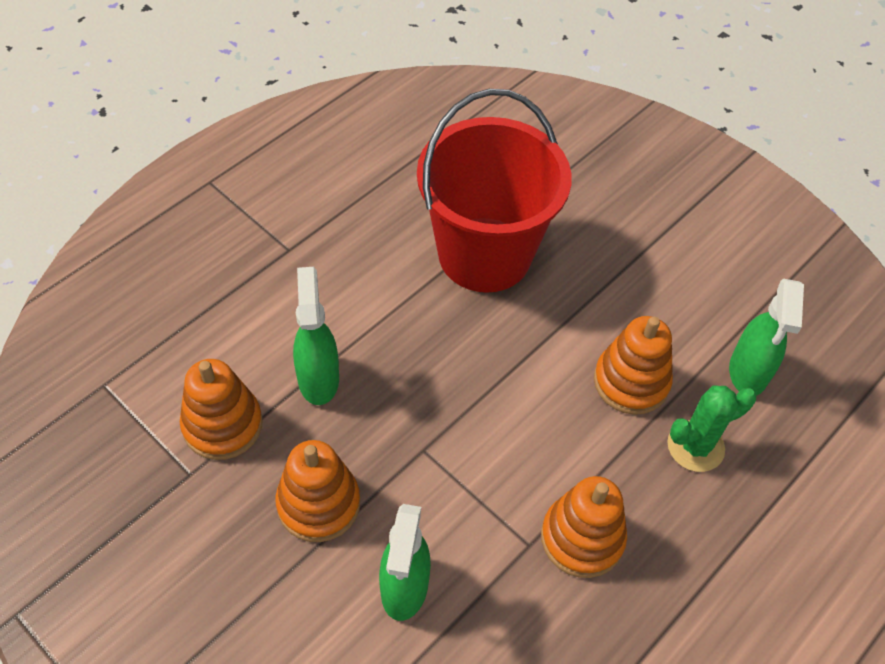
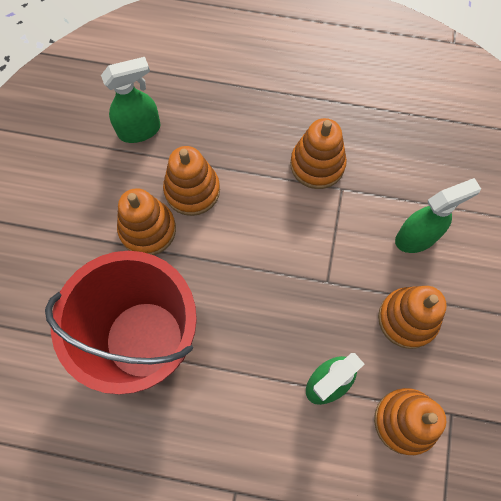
camera: 120 degrees left, 15 degrees up
(607, 315) = (147, 229): none -> orange stacking toy
(695, 446) = (214, 135): green cactus -> none

